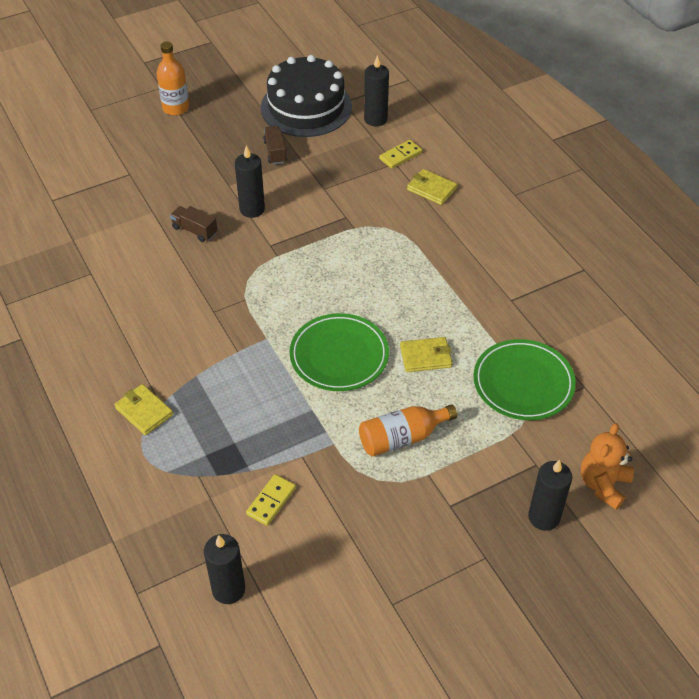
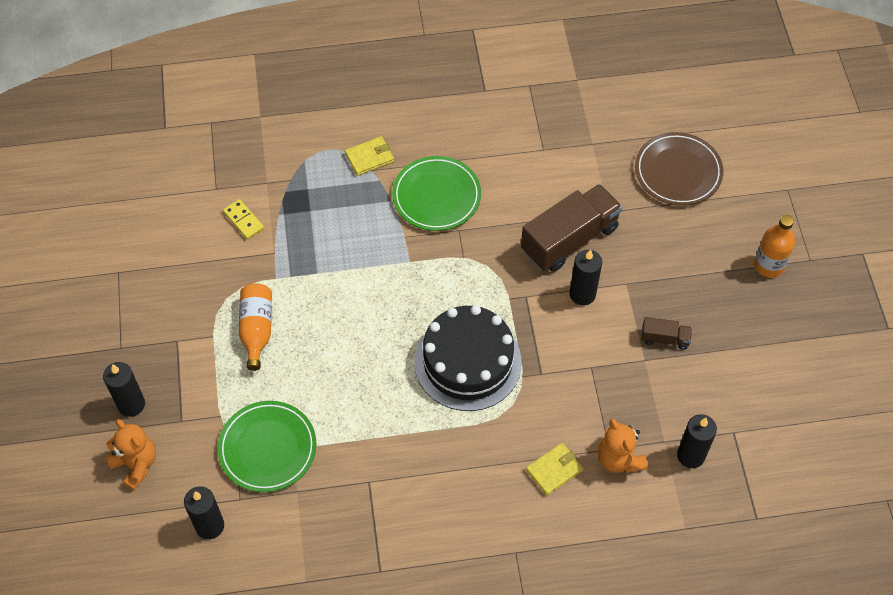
camera: 110 degrees right, 10 degrees up
(91, 177) = (678, 172): none -> brown plate
(194, 230) = (569, 239): brown truck -> brown truck, size x2.17
(228, 589) = (184, 175): black candle -> black candle (210, 526)
(306, 107) = (734, 391): black cake -> black cake (468, 362)
(339, 355) = (365, 311): green plate -> green plate (436, 196)
(400, 156) = (619, 459): yellow domino -> orange teddy bear
(425, 357) = (333, 379): yellow wallet -> none

